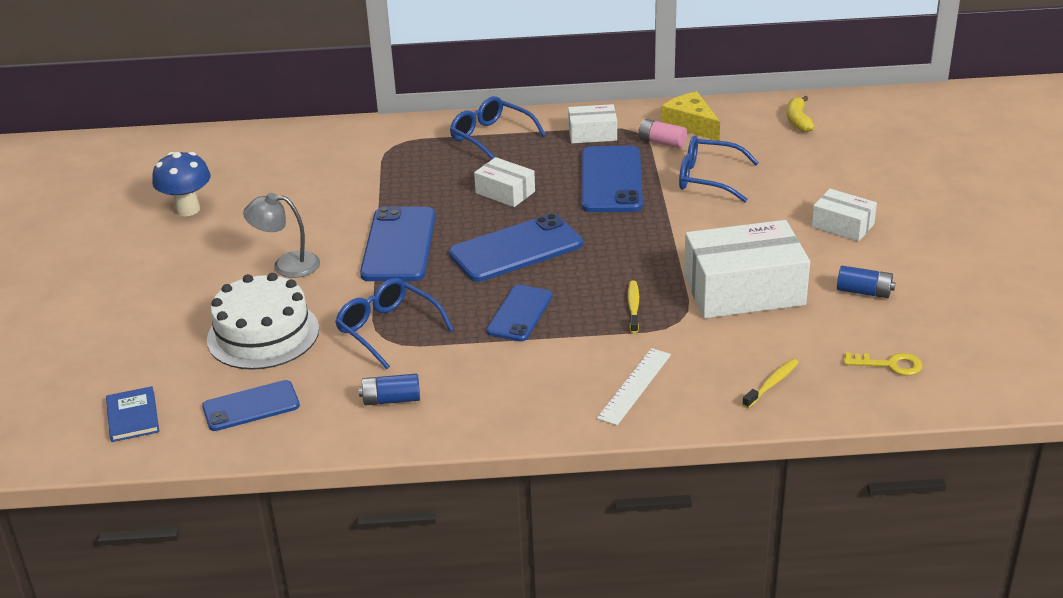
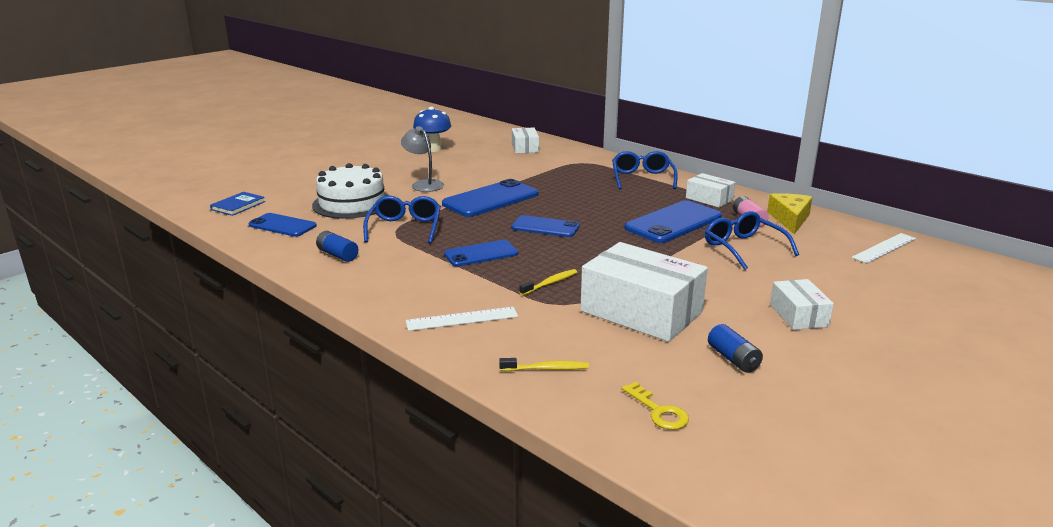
camera: 45 degrees right, 10 degrees down
(505, 192) = (596, 202): white box -> white box (525, 148)
(516, 249) = (545, 227): blue phone -> blue phone, size x0.63
(798, 121) = (884, 248): yellow banana -> white ruler

